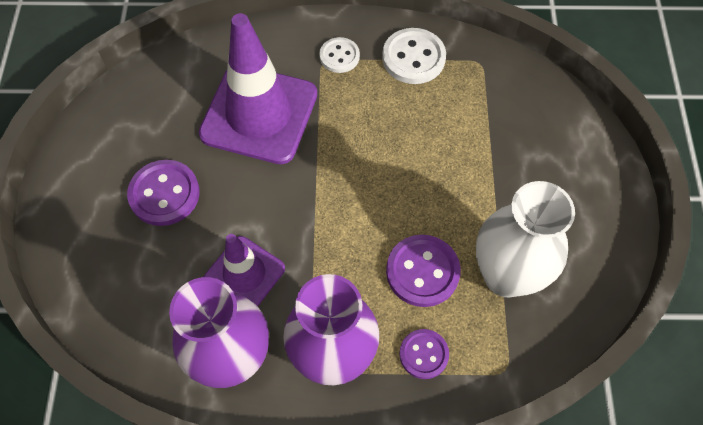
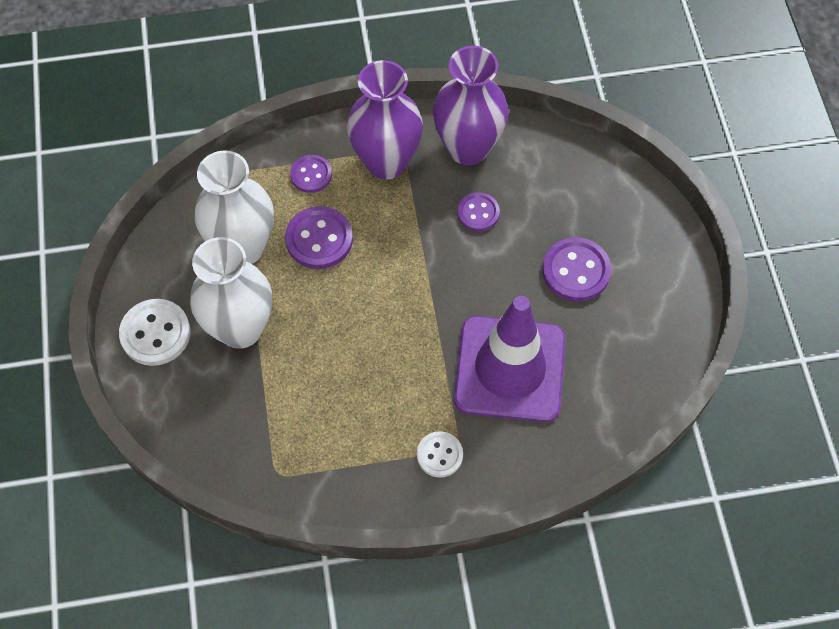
camera: 170 degrees right, 0 degrees up
(244, 274) = (478, 213): purple traffic cone -> purple button
(413, 58) = (355, 467): white button -> white button (155, 333)
(510, 189) = (240, 329): none -> white vase

